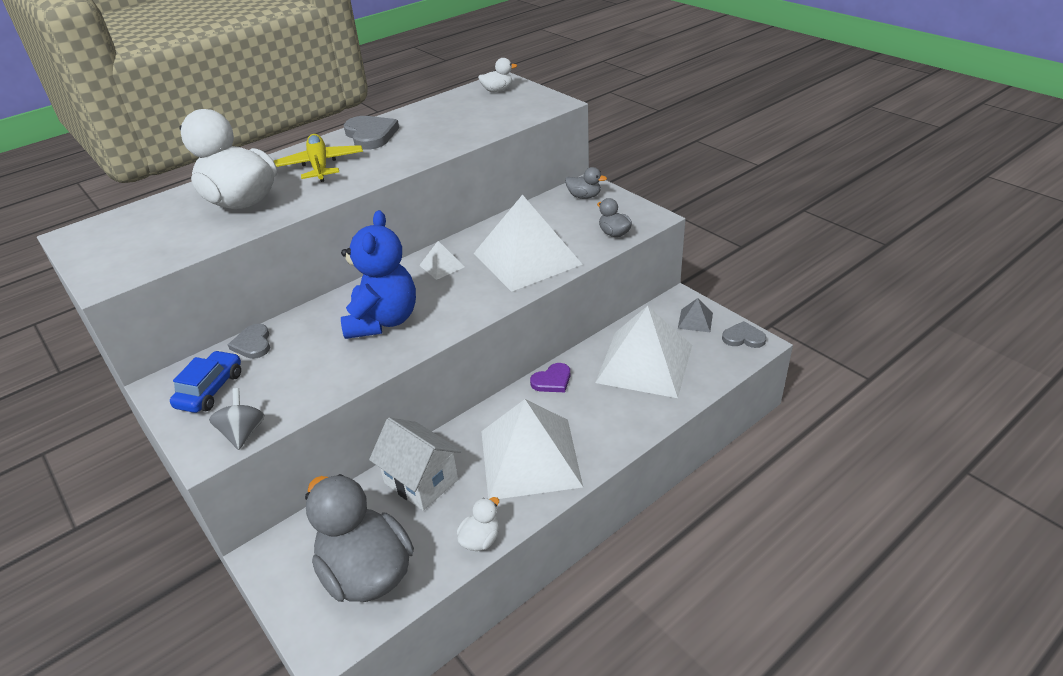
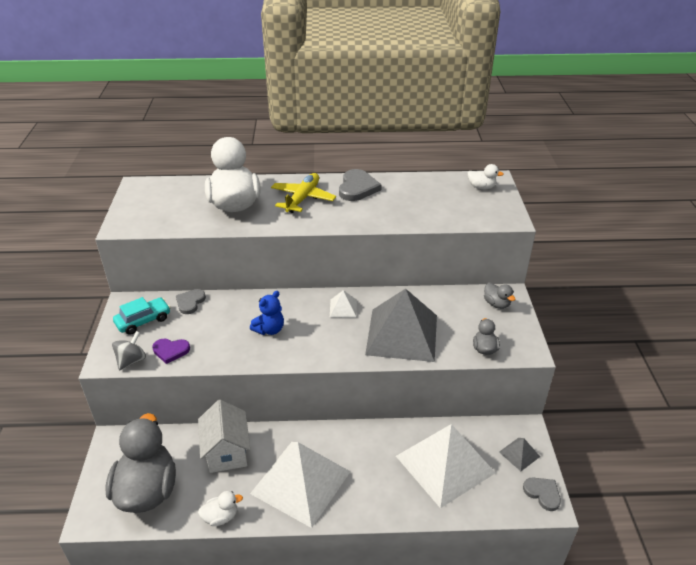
camera: 35 degrees right, 0 degrees up
(210, 390) = (143, 321): blue car -> turquoise car
(383, 321) = (269, 329): blue teddy bear -> blue teddy bear, size x0.56
(527, 258) = (402, 334): white pyramid -> grey pyramid
(552, 380) = (369, 435): purple heart -> purple heart (171, 351)

